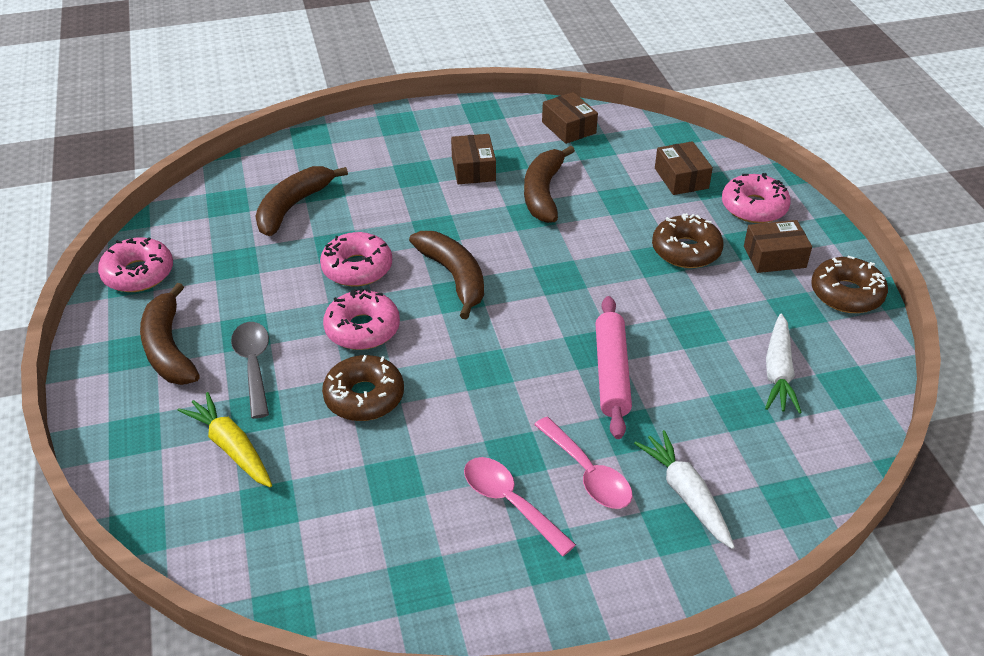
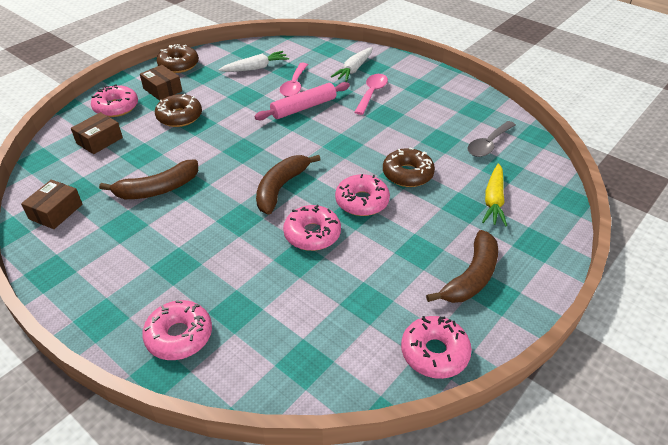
camera: 125 degrees left, 0 degrees up
(253, 365) = (437, 228): grey spoon -> grey spoon (488, 144)
(293, 207) = (276, 312): brown banana -> none
(333, 152) = (179, 336): none -> pink donut
(473, 169) = (149, 235): brown box -> none
(510, 502) = (411, 106): pink spoon -> pink spoon (294, 85)

